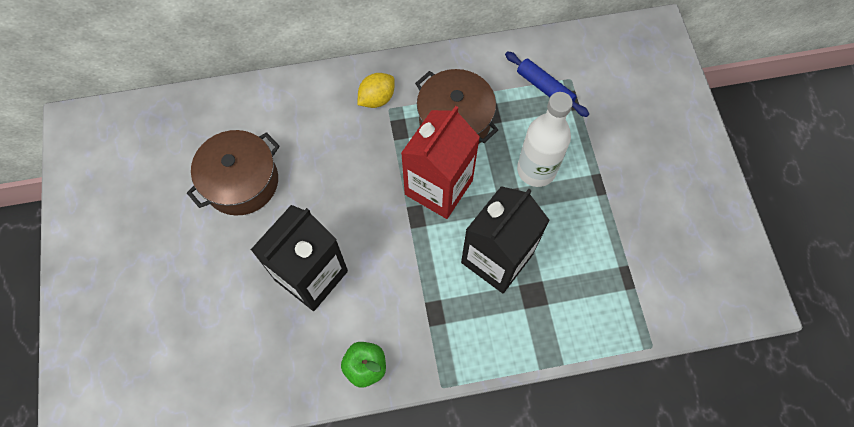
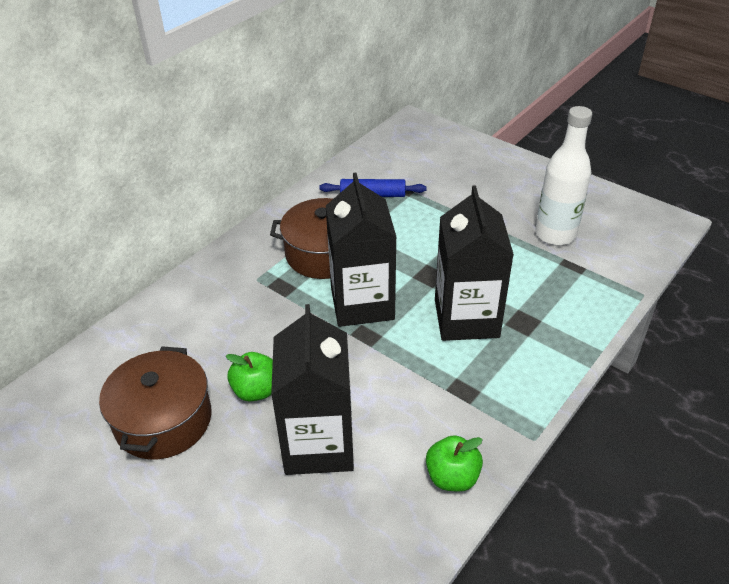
camera: 40 degrees left, 25 degrees down
(310, 204) = (256, 390): none -> green apple
(377, 98) = (237, 279): yellow lemon -> none
(438, 187) = (362, 303): red carton -> black carton
(536, 170) = (427, 245): white bottle -> white bottle (555, 234)

